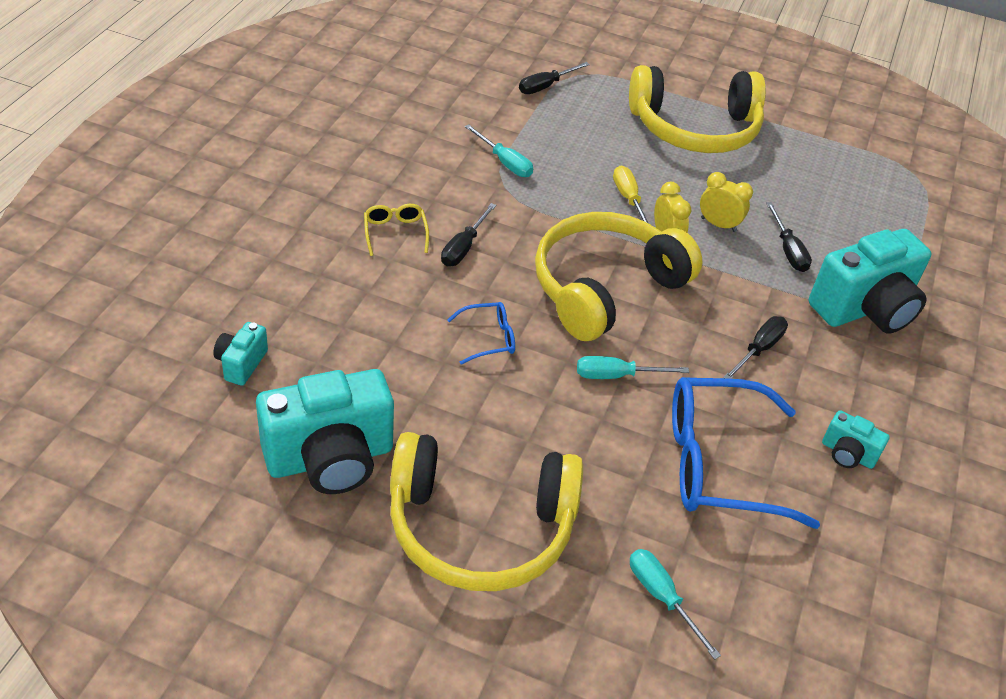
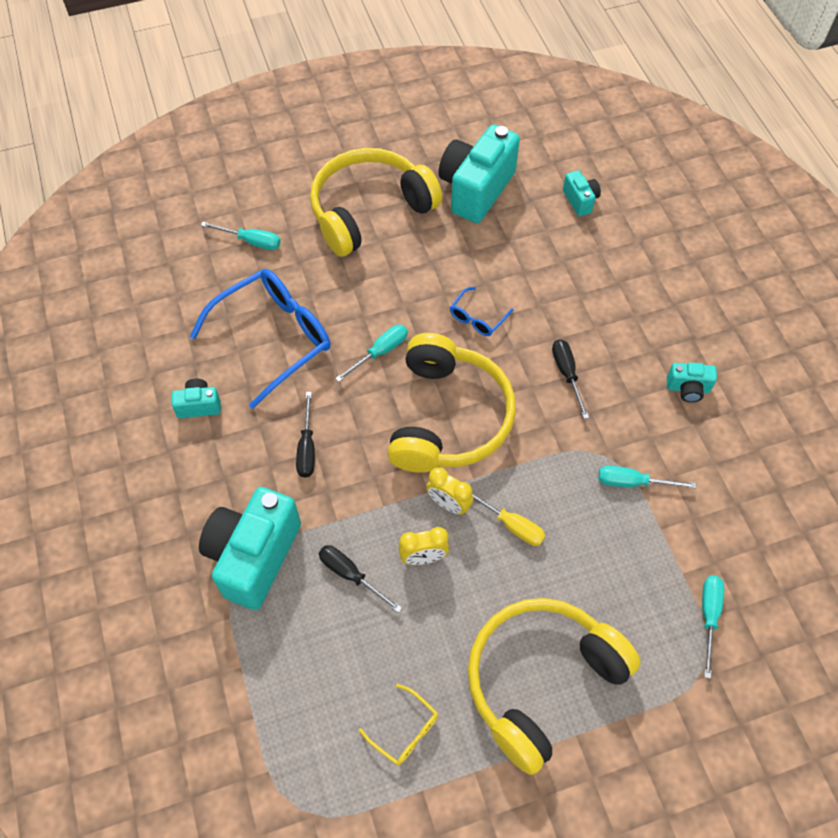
camera: 145 degrees right, 15 degrees up
(380, 177) = (688, 388): none -> turquoise camera
(395, 233) = (619, 349): yellow glasses -> yellow glasses (405, 730)
(545, 86) = (708, 616): black screwdriver -> turquoise screwdriver

